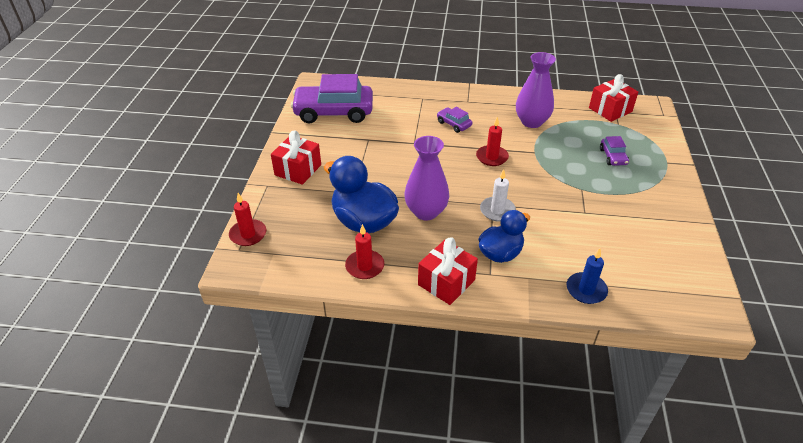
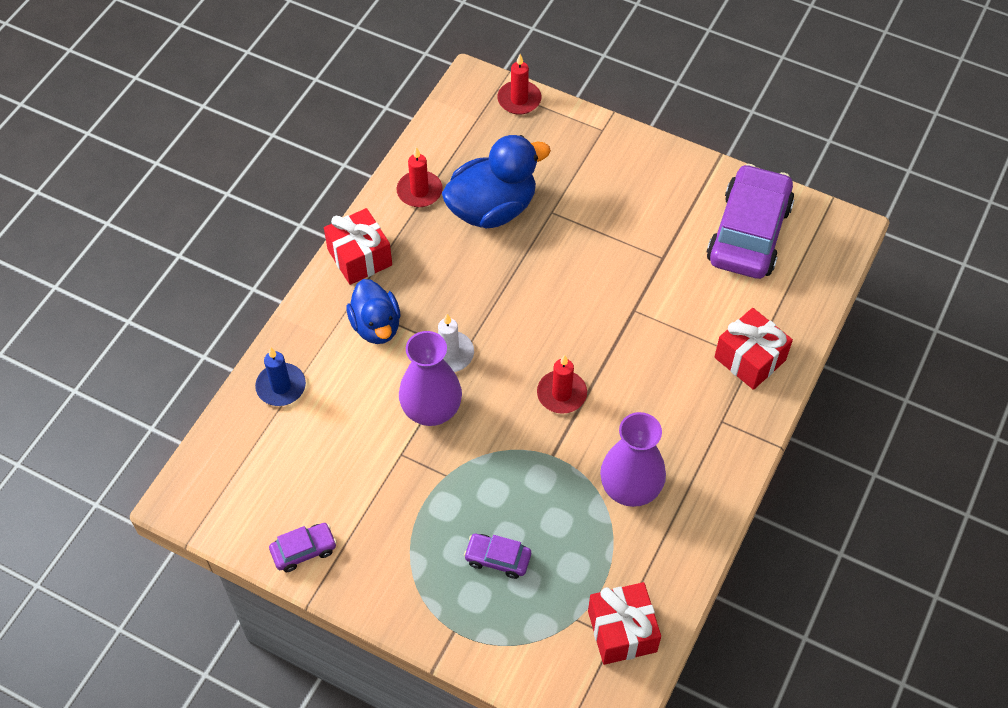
camera: 110 degrees right, 15 degrees up
(298, 170) = (622, 165): red gift -> red gift (750, 359)
(426, 212) = (482, 276): purple vase -> purple vase (431, 410)
(454, 124) = (663, 377): purple car -> purple car (304, 550)

